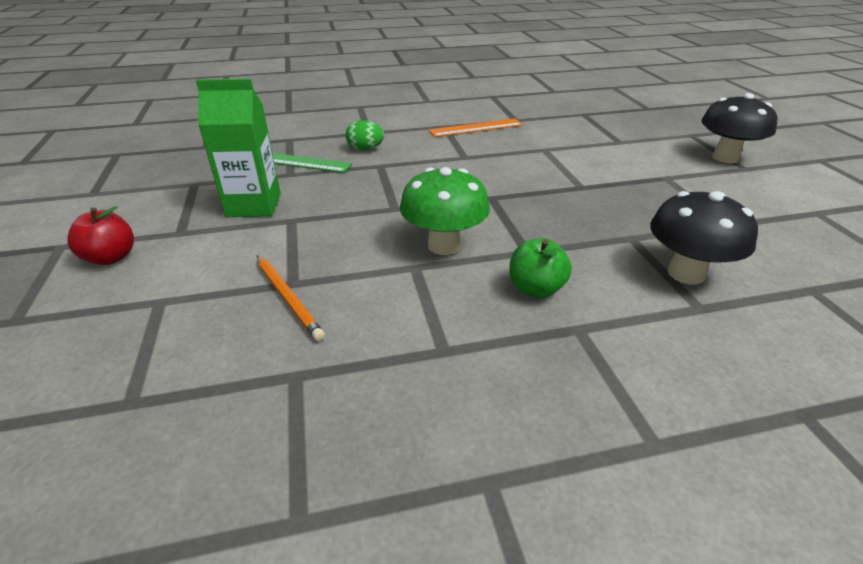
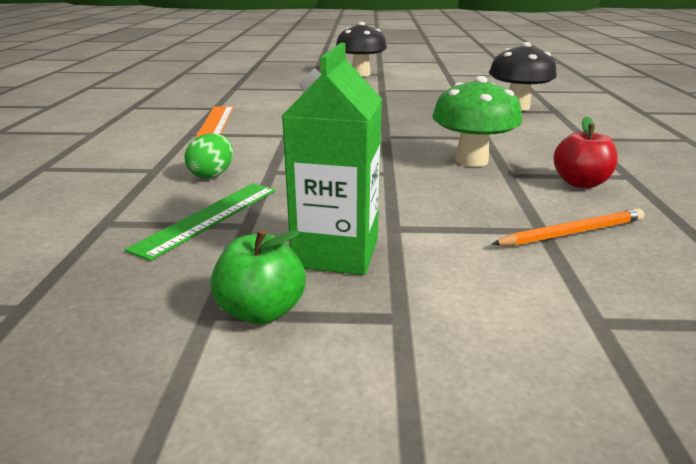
camera: 75 degrees left, 10 degrees down
(111, 258) = (475, 390): red apple -> red apple (580, 183)
(535, 289) = (540, 141): green apple -> green apple (261, 311)

